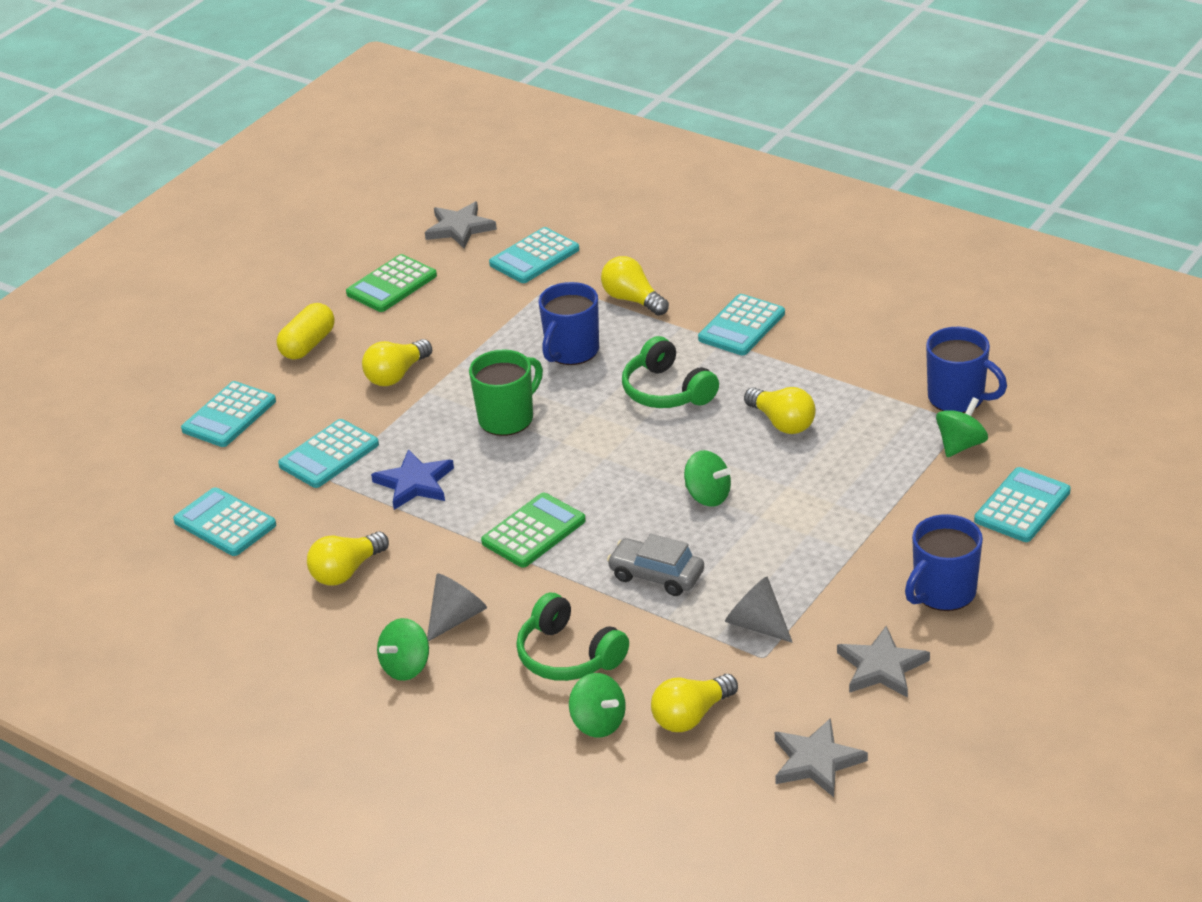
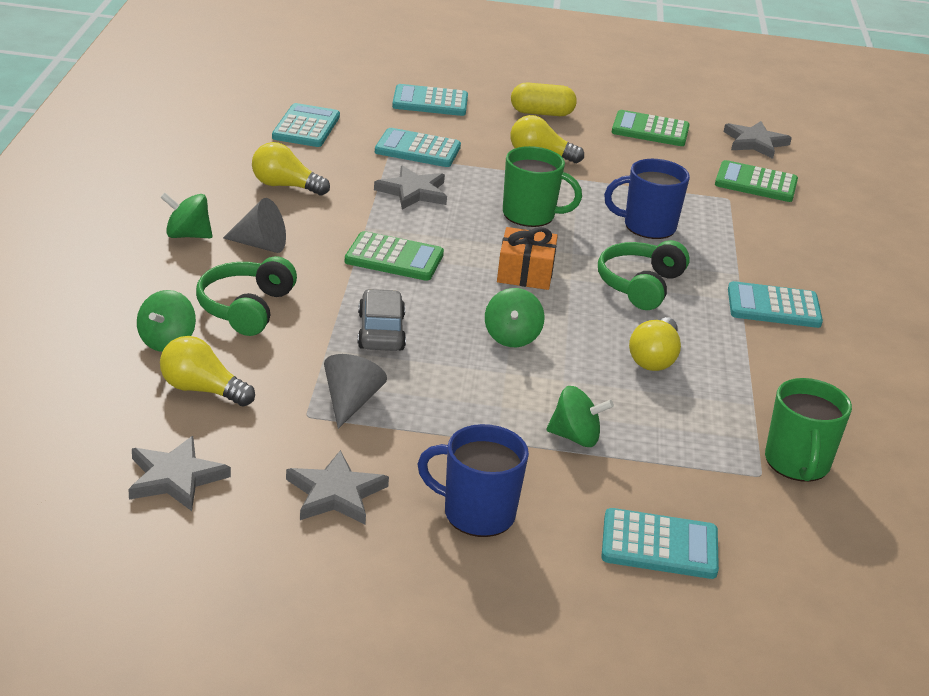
camera: 55 degrees right, 5 degrees down
(415, 483) = (413, 192): blue star -> grey star
(534, 257) = (756, 183): turquoise calculator -> green calculator
(607, 454) = (525, 273): none -> orange gift
(633, 300) = (750, 242): yellow light bulb -> none
(958, 398) = (797, 464): blue mug -> green mug
(960, 445) = (722, 480): green spinning top -> green spinning top (575, 437)

